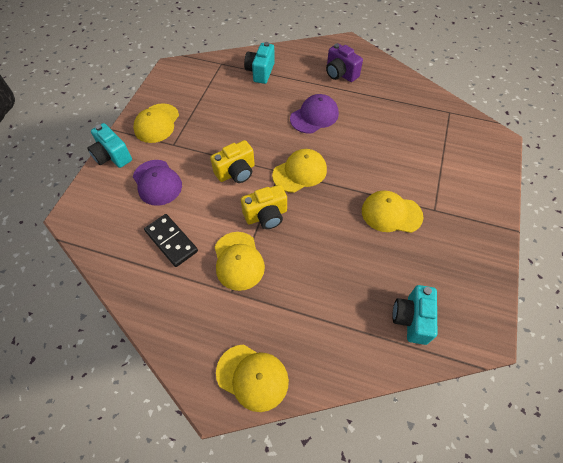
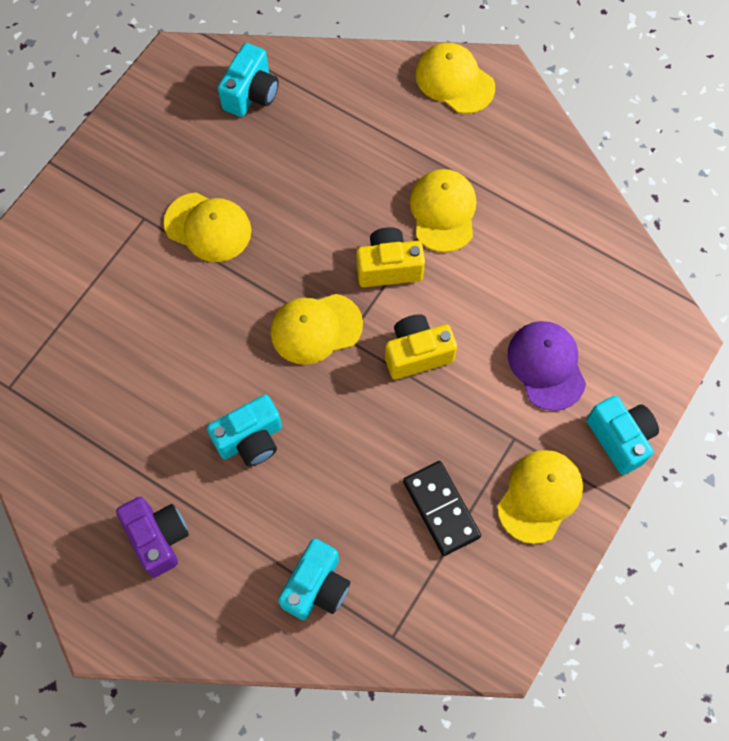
camera: 165 degrees left, 10 degrees up
(171, 241) = (532, 261): black domino -> black domino (441, 509)
(314, 116) = (250, 439): purple cap -> turquoise camera

